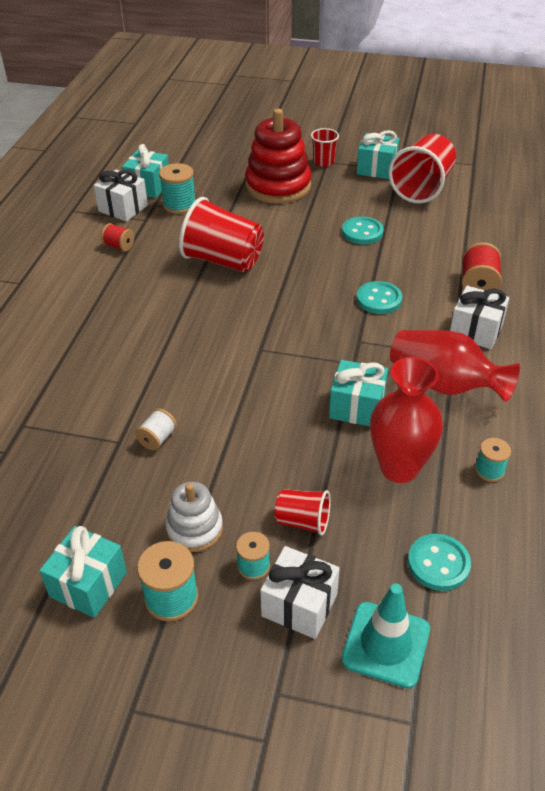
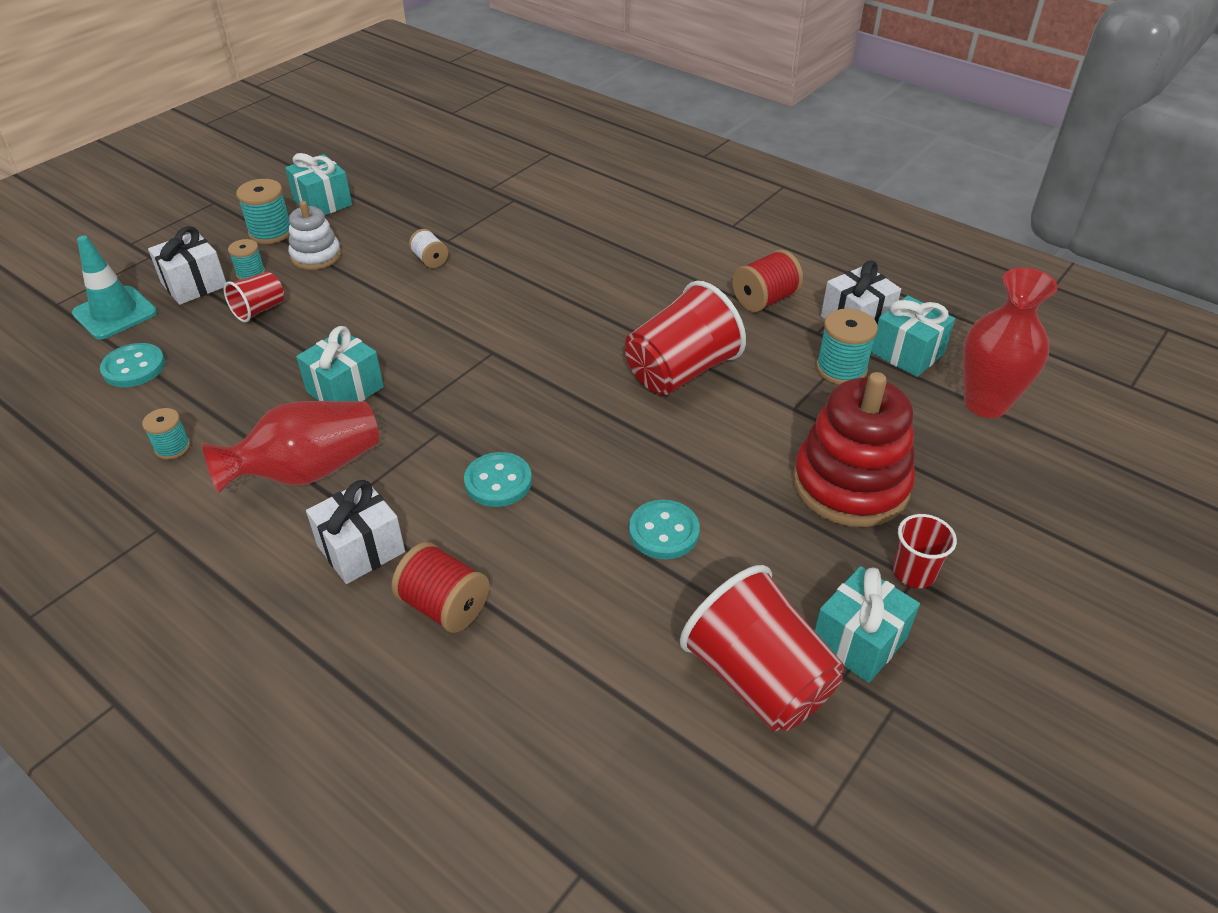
camera: 115 degrees right, 0 degrees up
(119, 246) = (765, 300): red spool -> red spool, size x1.60
(399, 468) = (245, 386): red vase -> red vase (985, 403)

